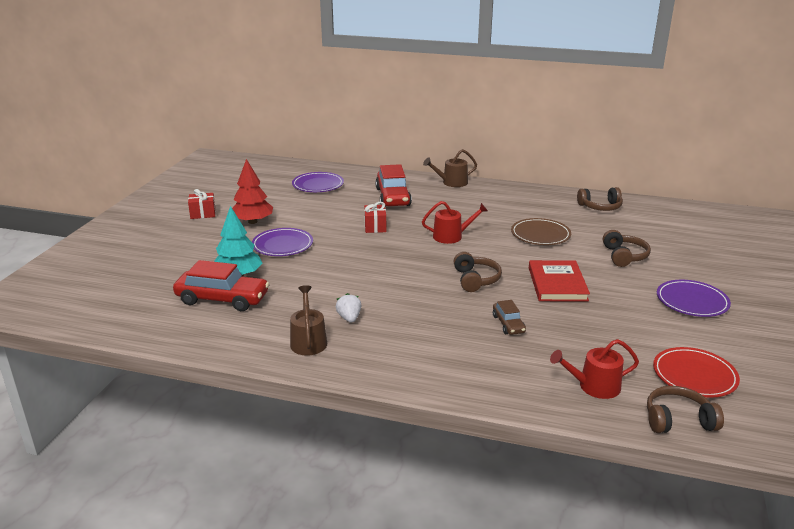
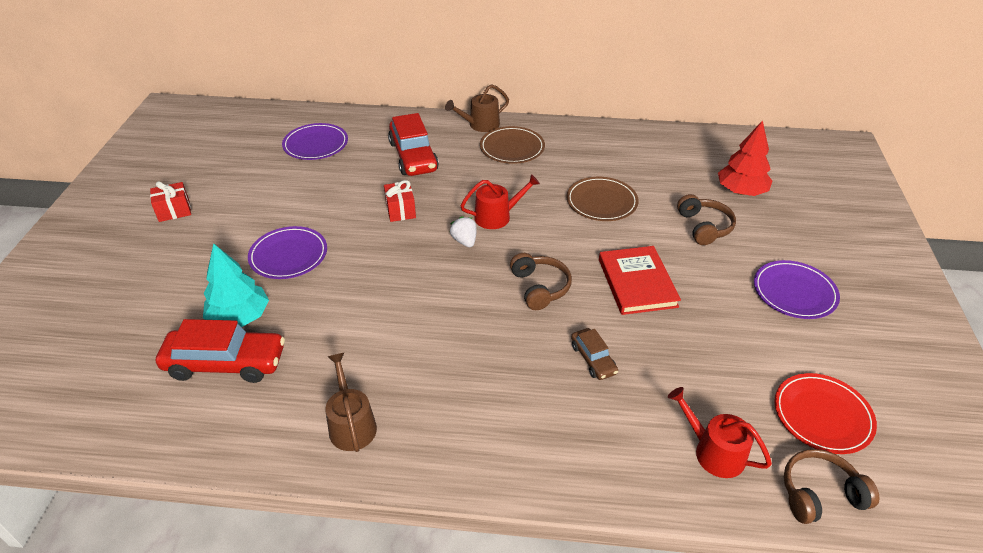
camera: 10 degrees left, 15 degrees up
(252, 222) = (242, 218): red tree -> red tree (741, 191)
(349, 318) = (396, 375): white strawberry -> white strawberry (464, 241)
(474, 198) = (512, 148): none -> brown plate
(594, 386) = (714, 452): red watering can -> red watering can turned 60 degrees clockwise
(600, 207) = (661, 148): brown headphones -> none

